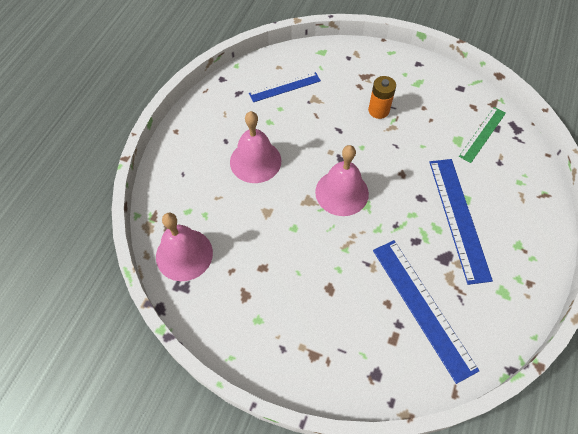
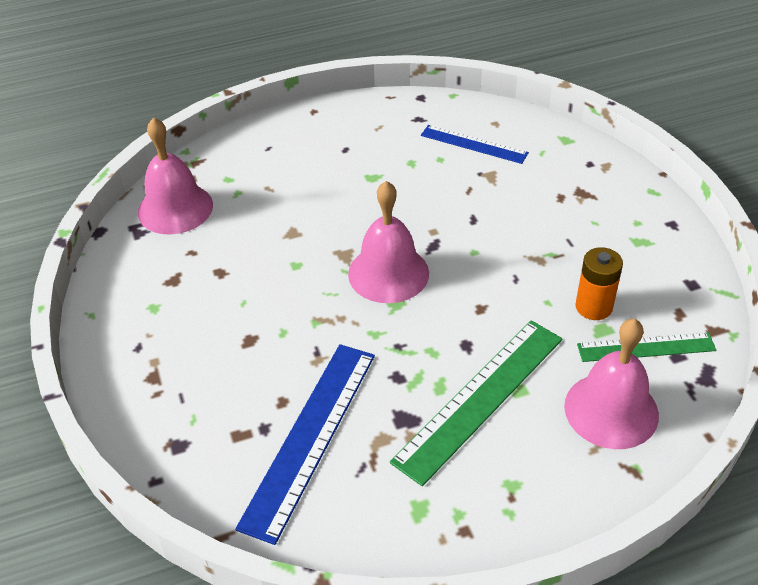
camera: 50 degrees right, 15 degrees down
(255, 161) = (346, 184): pink bell -> pink bell (611, 410)
(378, 110) = (547, 233): orange battery -> orange battery (593, 307)
(458, 218) = (480, 398): blue ruler -> green ruler

